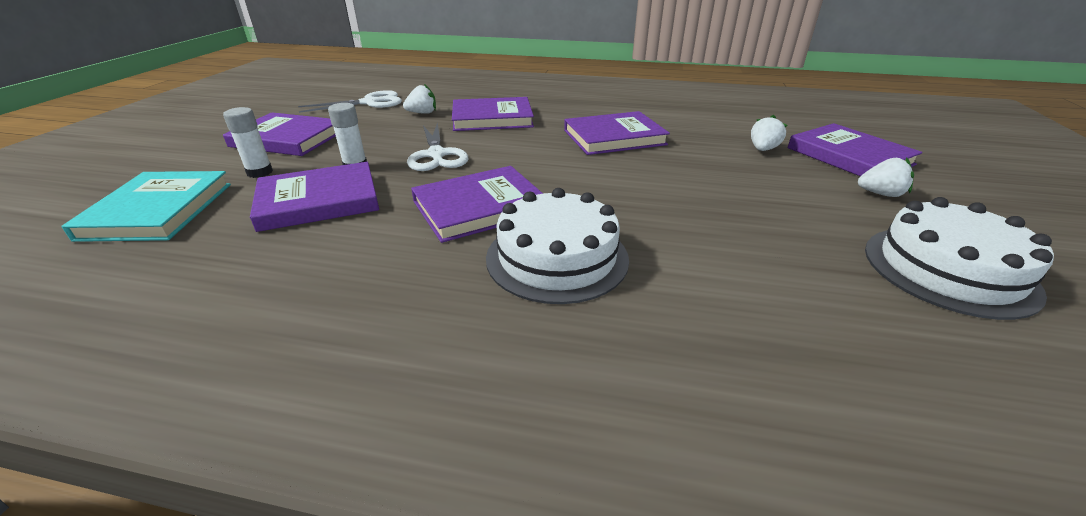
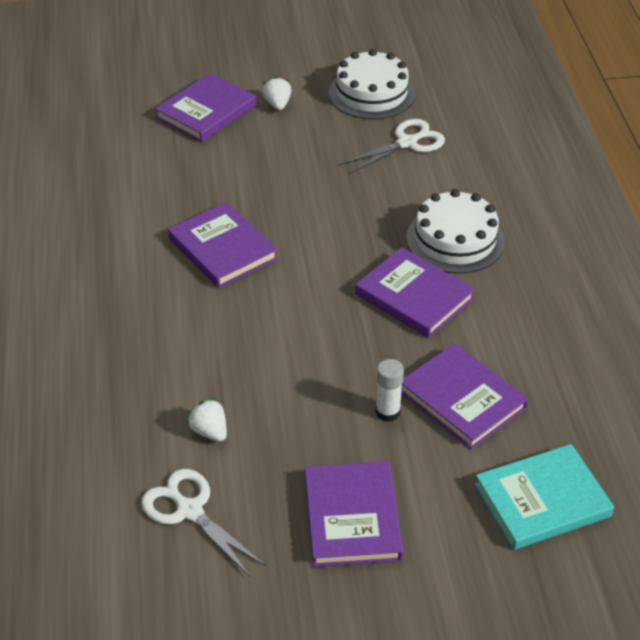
camera: 110 degrees left, 10 degrees up
(260, 172) = (440, 480): white glue stick -> none
(436, 155) = (330, 363): white scissors -> white scissors (407, 143)
(492, 118) = (203, 358): purple book -> none
(763, 149) = (212, 156): white strawberry -> none

